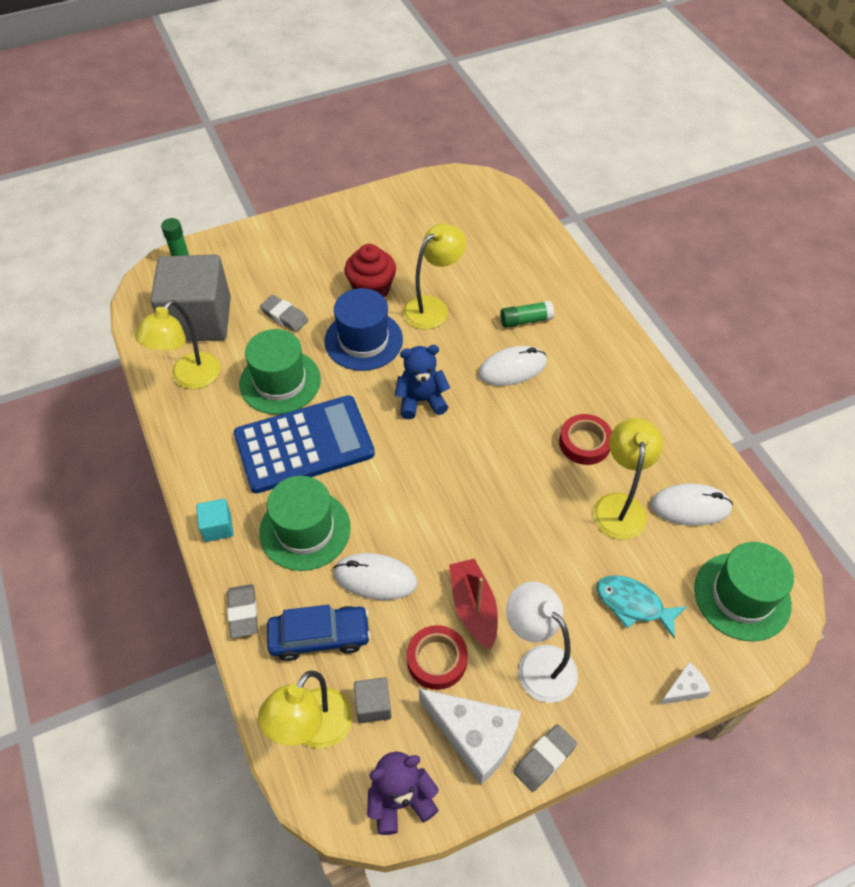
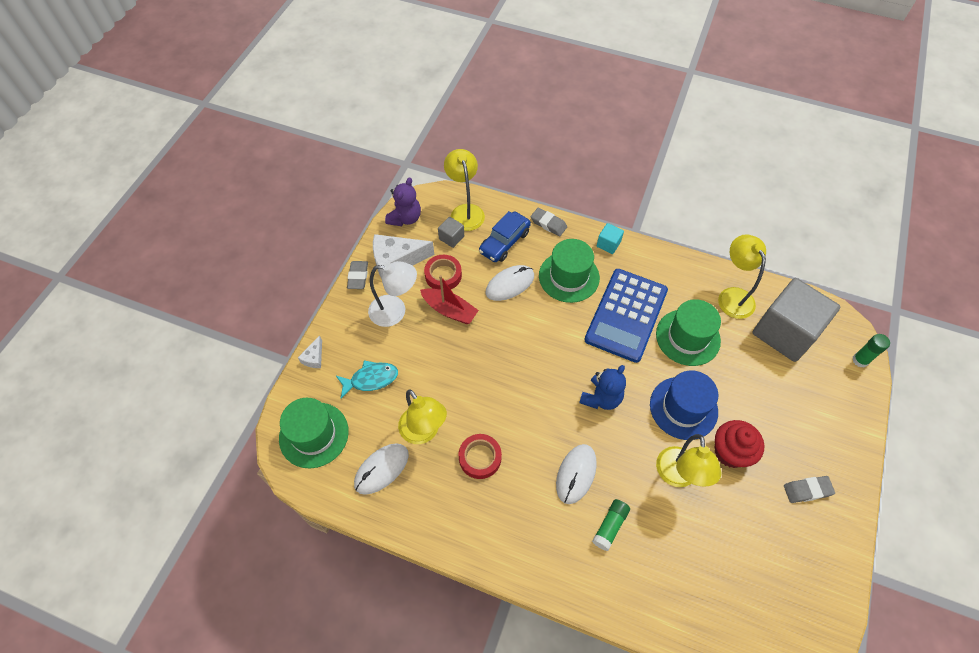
camera: 135 degrees right, 5 degrees up
(284, 316) = (747, 380): grey eraser -> grey eraser (807, 490)

